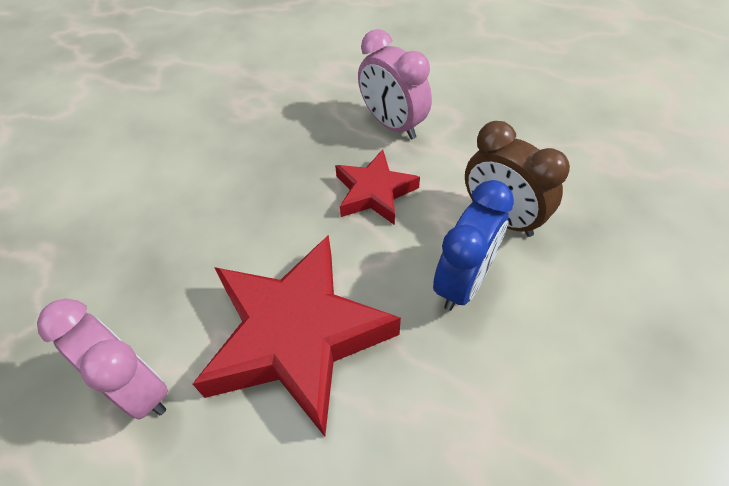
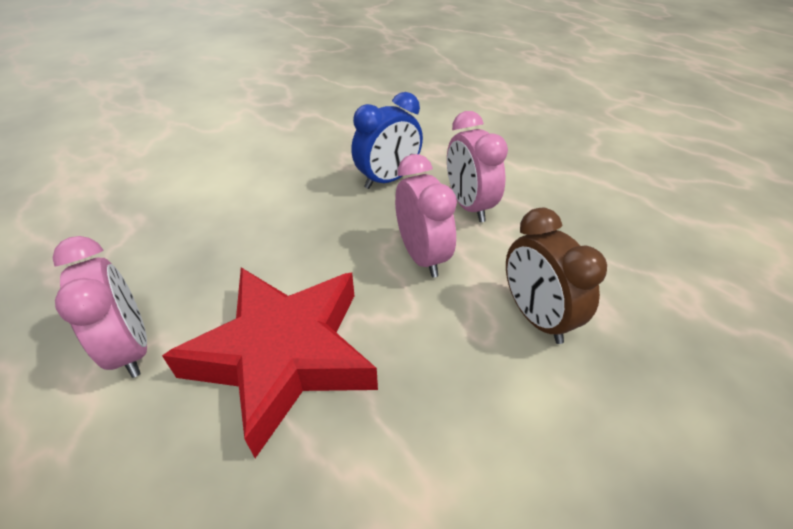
camera: 20 degrees right, 10 degrees down
(374, 192) = (422, 256): red star -> pink clock
(463, 282) = (467, 363): blue clock -> blue clock (388, 179)

